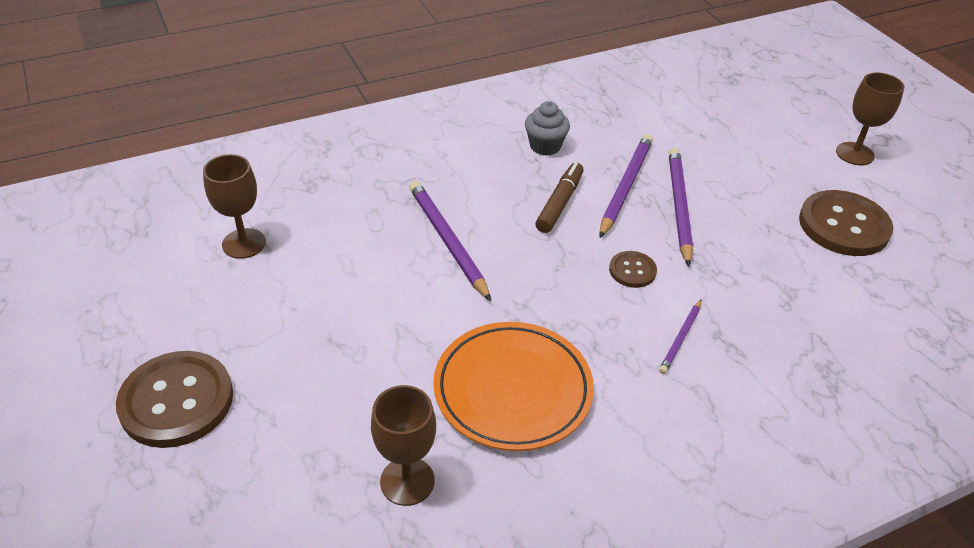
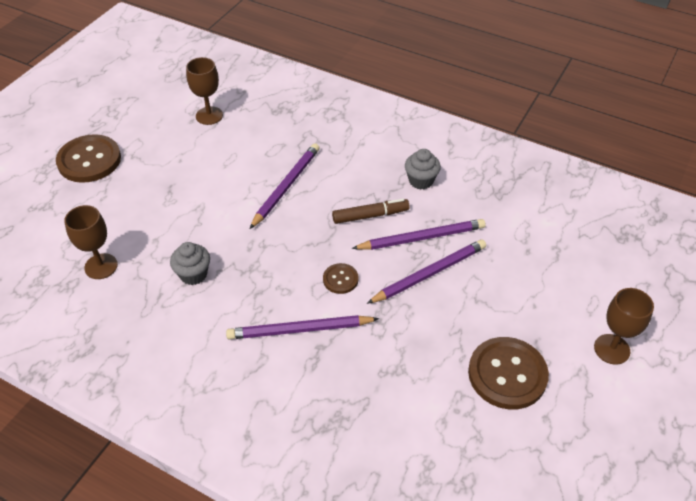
camera: 55 degrees right, 5 degrees up
(512, 390) = (193, 274): orange plate -> grey cupcake
(681, 338) = (300, 330): purple pencil -> purple pencil, size x1.84

